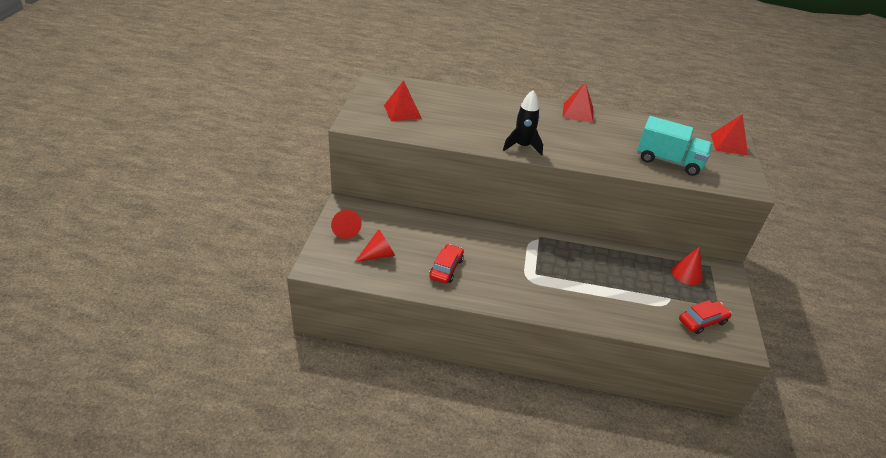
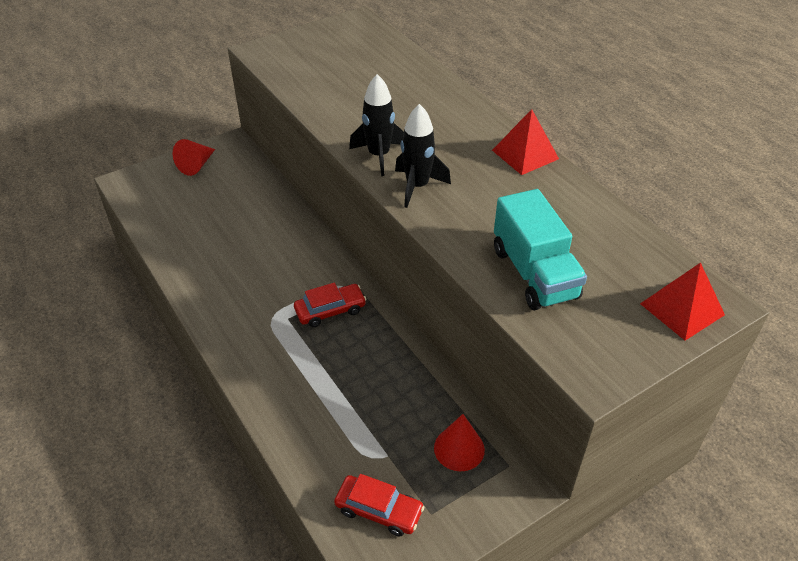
camera: 50 degrees right, 5 degrees up
(378, 255) = (184, 204): red cone -> none
(402, 111) = (324, 60): red pyramid -> none
(446, 268) = (217, 254): red car -> red car (330, 310)
(564, 151) = (417, 186): none -> black rocket

